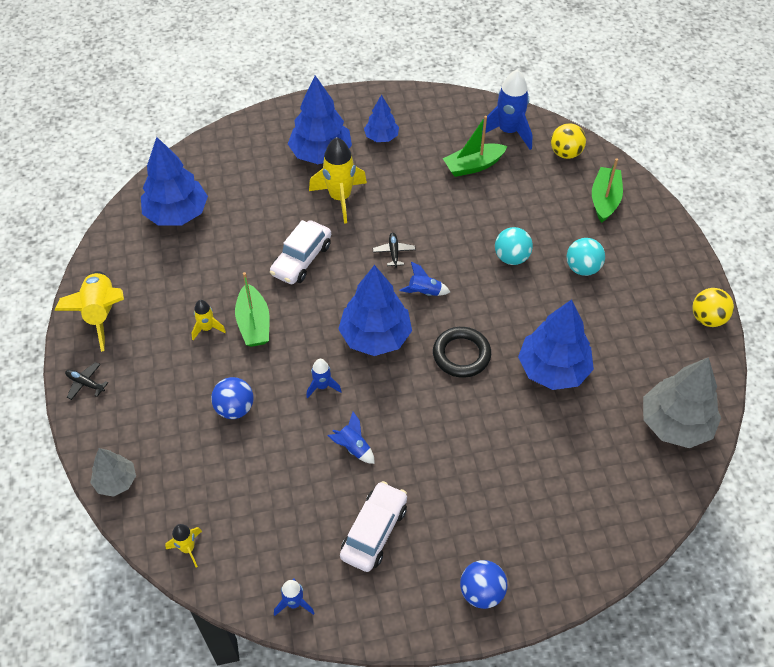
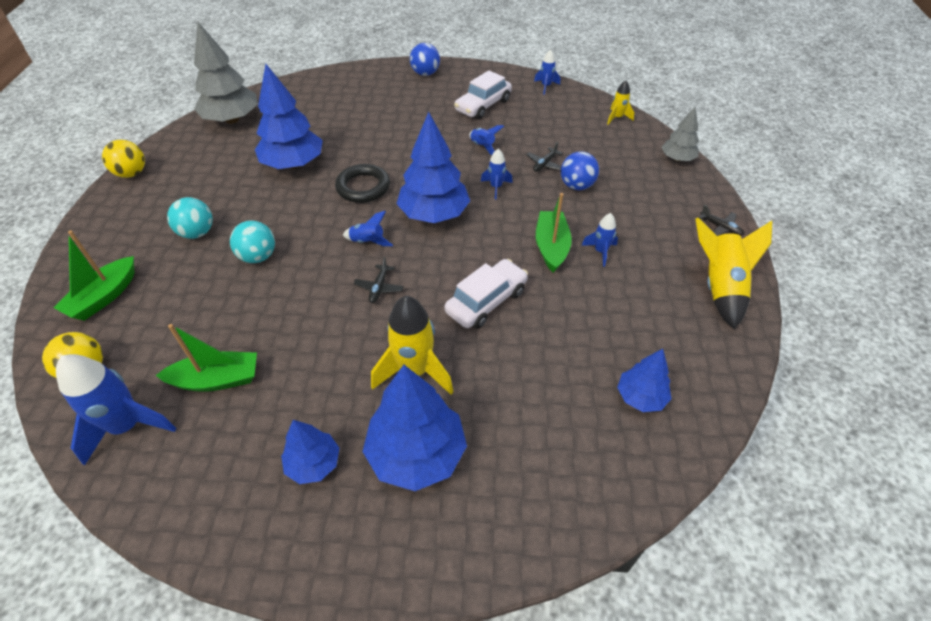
camera: 165 degrees left, 5 degrees down
(177, 213) = (640, 397): blue tree -> blue tree, size x0.56
(207, 328) = (600, 251): yellow rocket -> blue rocket
(274, 434) = (544, 164): none -> black plane

